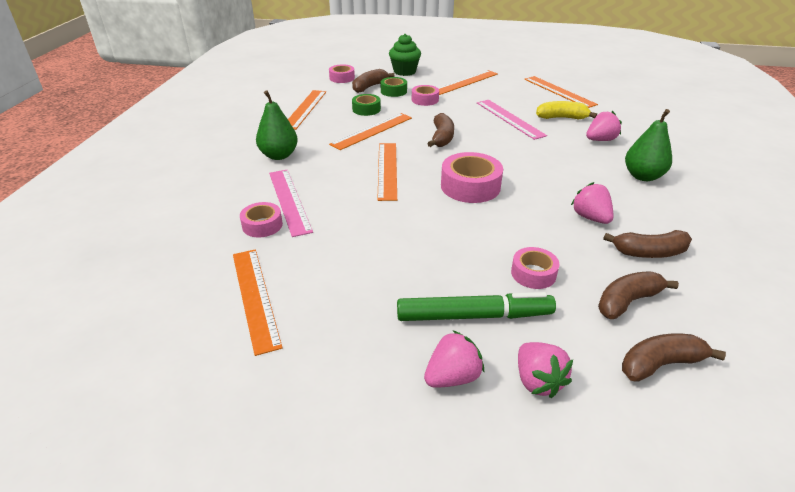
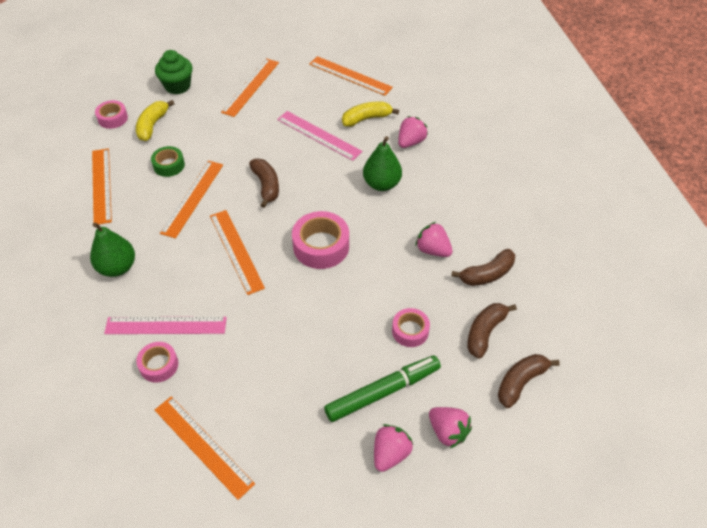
camera: 25 degrees left, 15 degrees up
(289, 201) = (166, 325): pink ruler -> pink ruler turned 45 degrees counterclockwise
(369, 87) = (152, 125): brown banana -> yellow banana
(393, 91) = (182, 125): green tape -> none
(425, 100) = (222, 130): pink tape -> none
(643, 176) = (459, 182): green pear -> green pear (381, 184)

